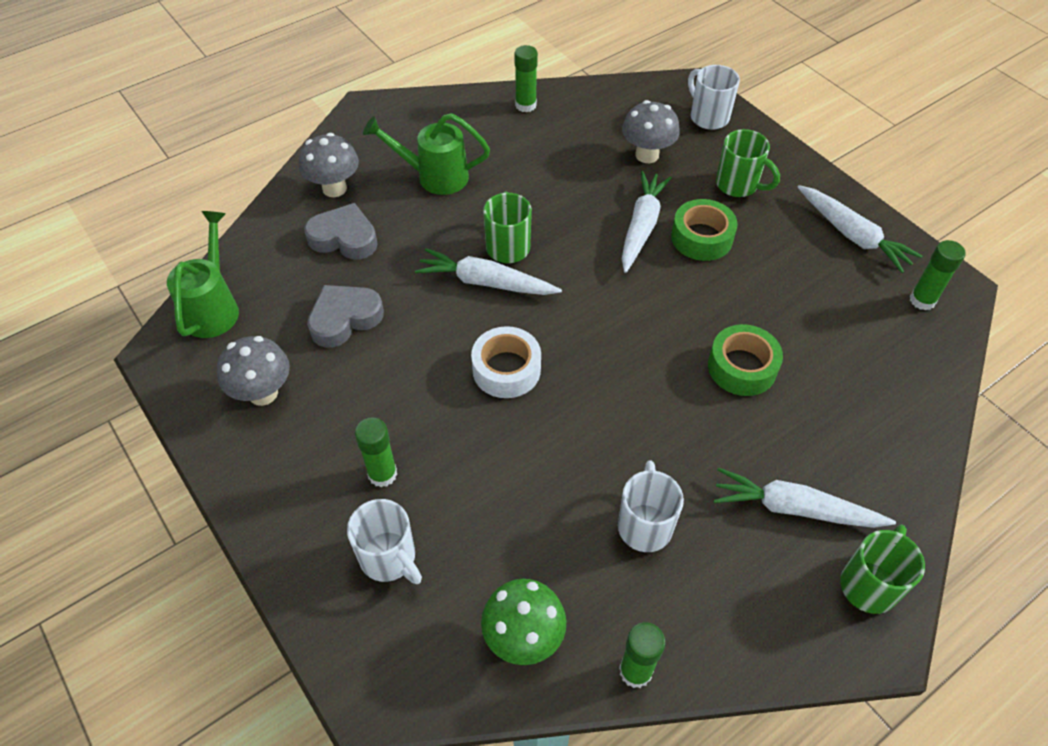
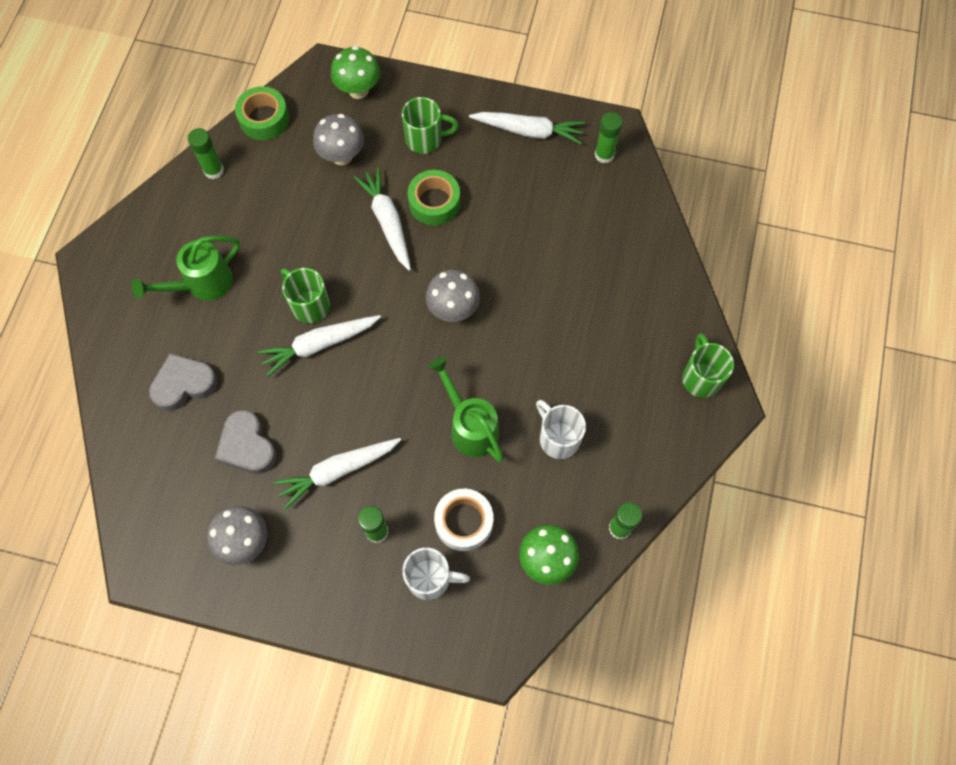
camera: 40 degrees left, 15 degrees up
(213, 307) = (143, 510): green watering can -> green watering can (470, 426)
(334, 188) = (135, 349): grey mushroom -> grey mushroom (453, 309)
(344, 319) = (247, 446): grey heart -> grey heart turned 45 degrees counterclockwise
(506, 369) = (390, 400): white tape -> white tape (464, 522)
(708, 117) = (358, 90): white mug -> green mushroom
(742, 367) = (533, 286): green tape -> green tape (264, 119)
(794, 508) = (631, 361): white carrot -> white carrot (338, 471)

